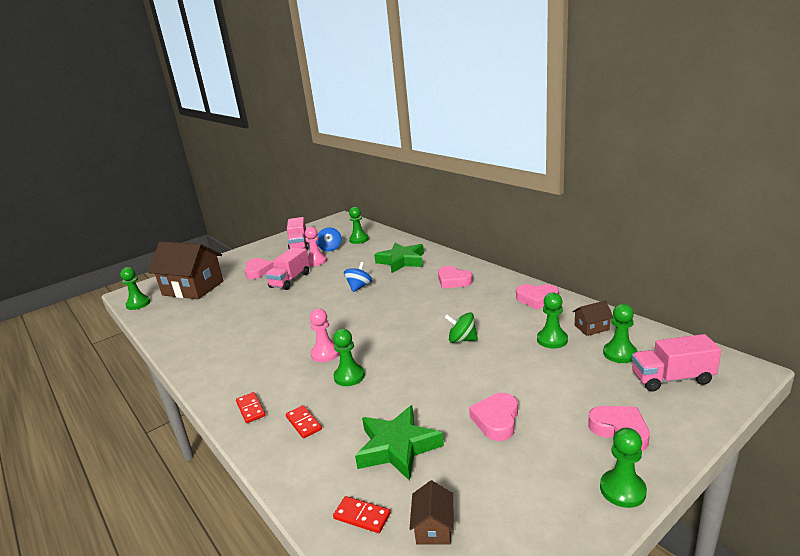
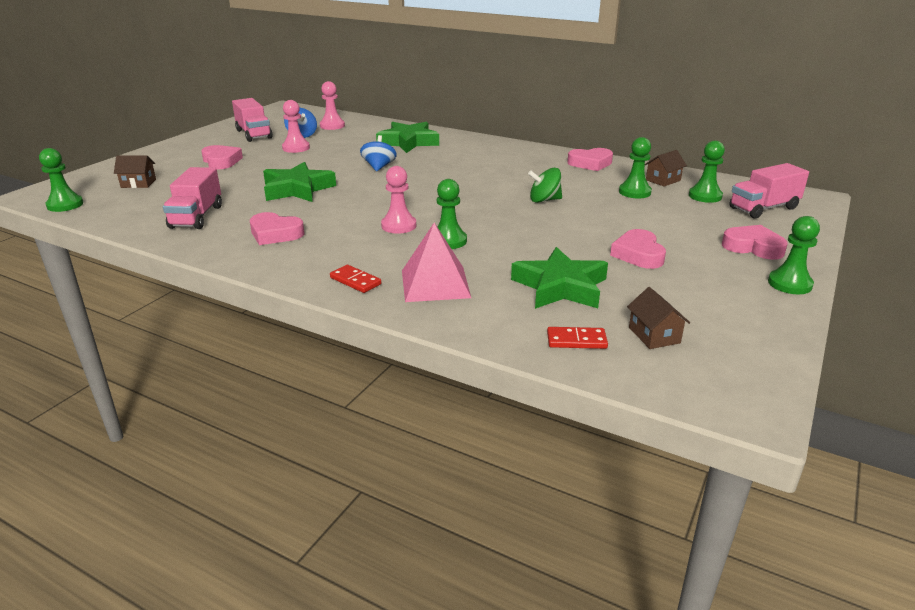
camera: 25 degrees left, 5 degrees up
(193, 288) = (138, 183): brown house -> brown house, size x0.42
(285, 305) = (297, 189): none -> green star
(290, 280) = (278, 167): pink truck -> pink truck (196, 217)
(303, 423) = (435, 283): red domino -> pink pyramid
(359, 239) = (332, 126): green pawn -> pink pawn
(453, 281) = (487, 155): pink heart -> pink heart (275, 234)

